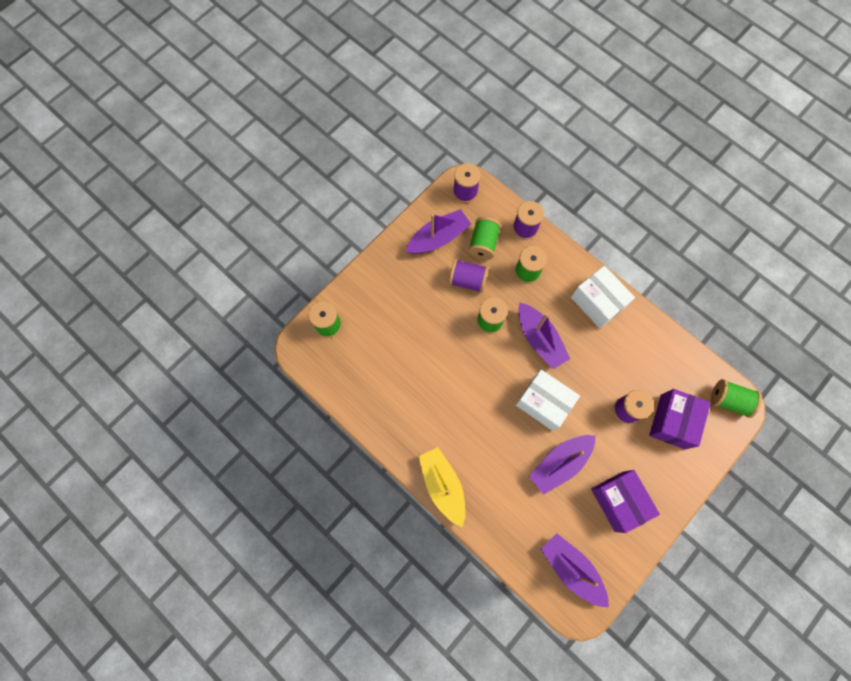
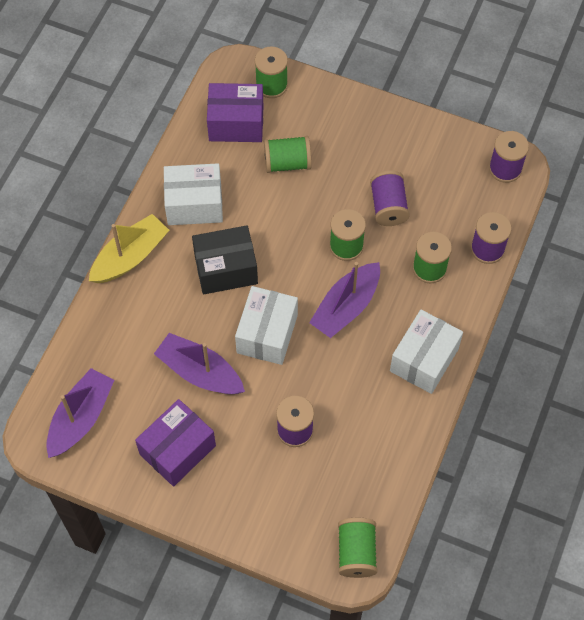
camera: 70 degrees right, 10 degrees down
(413, 420) = (194, 204): none -> white box
(438, 238) = (429, 159): purple boat -> none
(479, 415) = (226, 269): none -> black box
(483, 244) = (444, 209): green spool -> green spool (287, 163)
(672, 421) = (301, 489): purple box -> purple box (236, 123)

